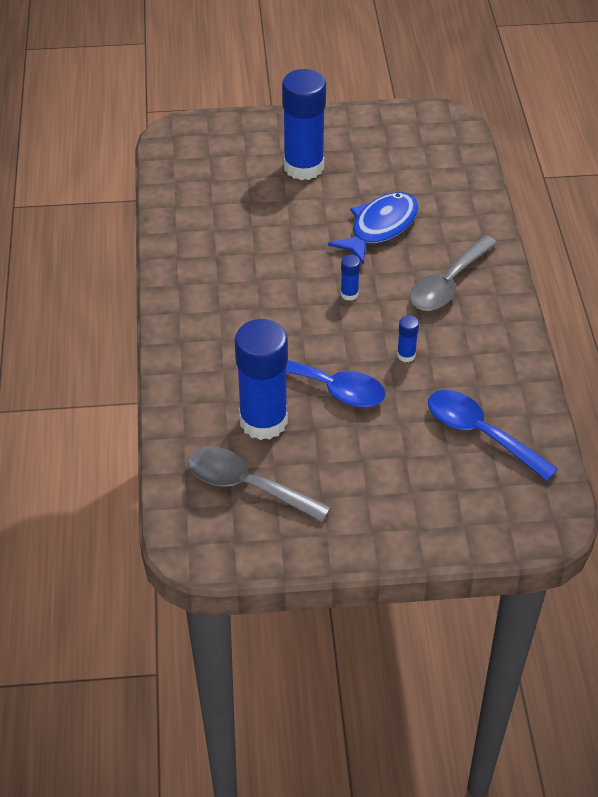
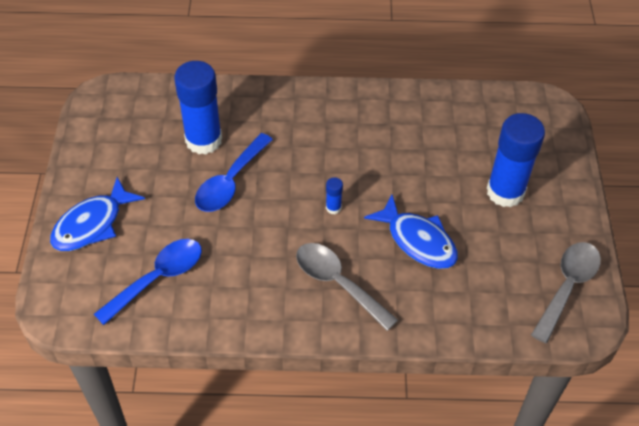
camera: 95 degrees right, 5 degrees up
(246, 486) = (145, 126): grey spoon -> grey spoon (567, 286)
(406, 355) = (255, 239): blue glue stick -> none
(417, 512) = (92, 224): none -> blue fish

